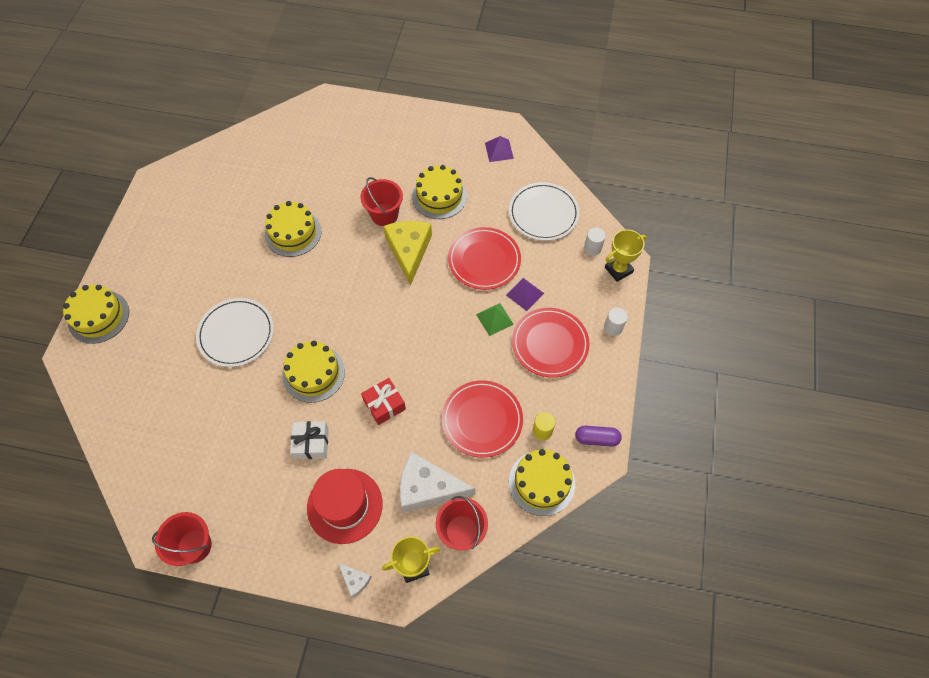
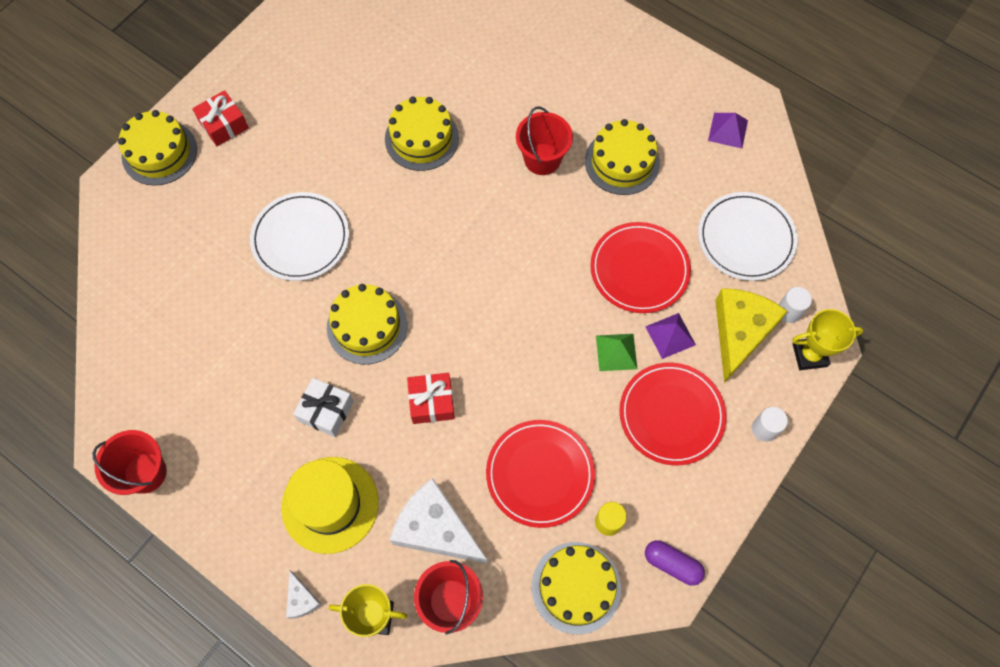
camera: 25 degrees right, 5 degrees up
(140, 278) = (223, 125): none -> red gift
(345, 505) = (330, 504): red hat -> yellow hat
(409, 251) = (551, 218): yellow cheese -> yellow cheese (740, 332)

